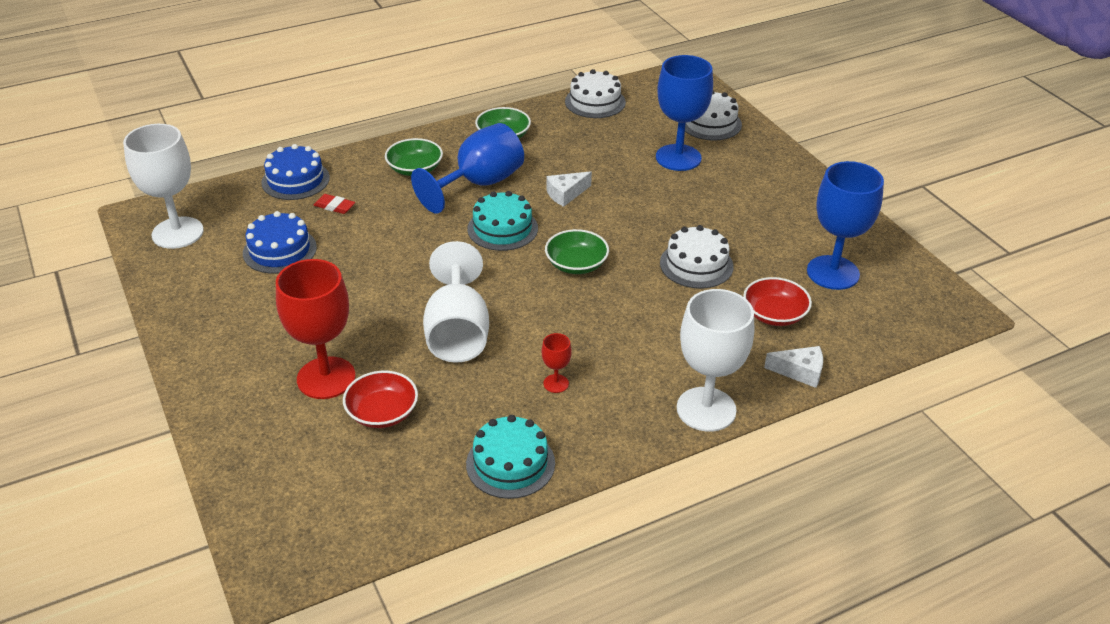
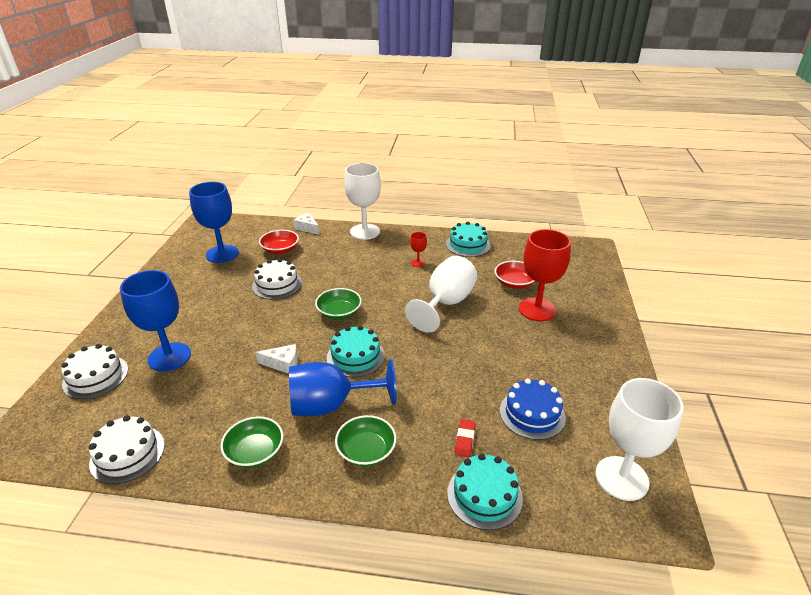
camera: 145 degrees left, 5 degrees down
(295, 180) = (484, 495): blue cake -> turquoise cake
(334, 206) = (464, 440): red eraser -> red eraser turned 45 degrees clockwise

